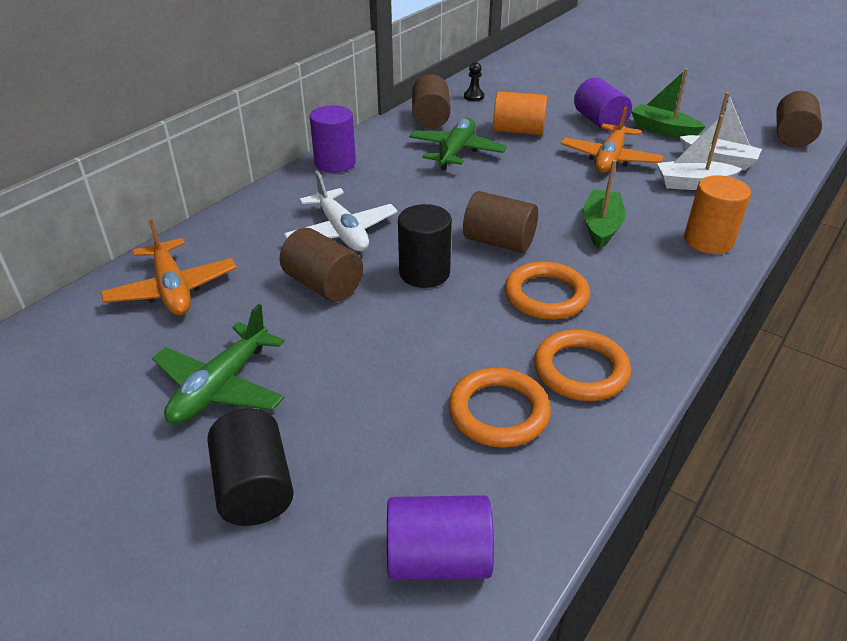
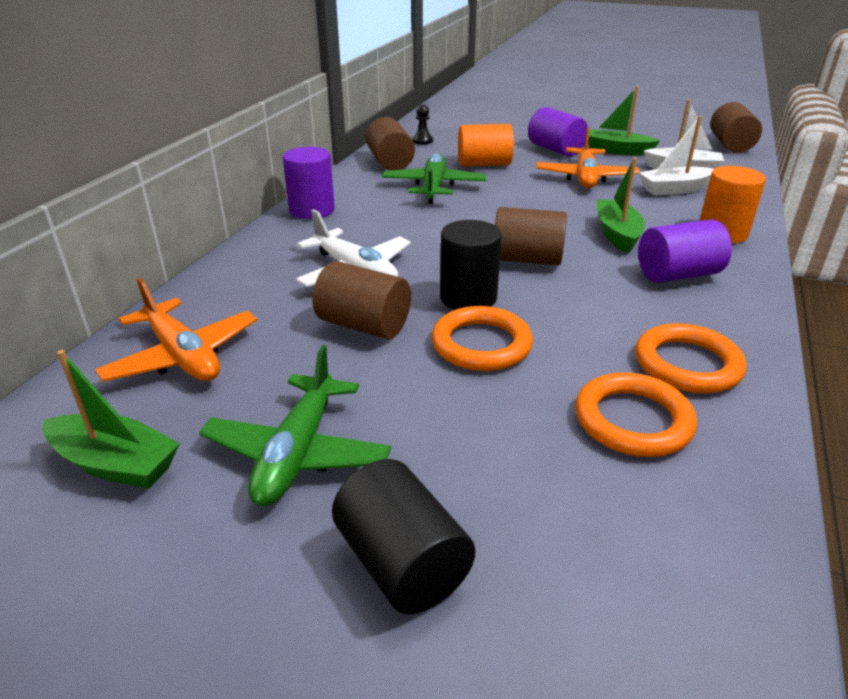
camera: 15 degrees left, 5 degrees down
(92, 370) = (116, 464): none -> green boat
(438, 558) = (672, 596): purple cylinder -> purple cylinder (677, 275)
(546, 295) = (606, 301): orange ring -> orange ring (481, 344)

